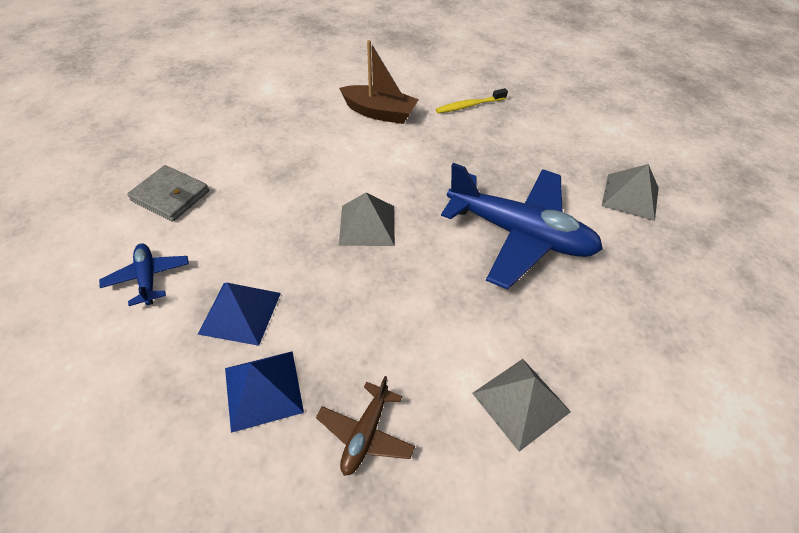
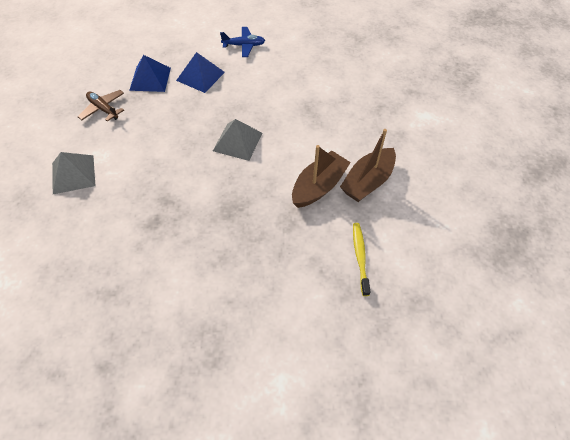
camera: 110 degrees right, 5 degrees up
(171, 196) = (307, 56): grey wallet -> none
(403, 143) = (318, 186): none -> brown boat
(519, 234) = (184, 226): blue plane -> none
(630, 196) = (180, 335): grey pyramid -> none

